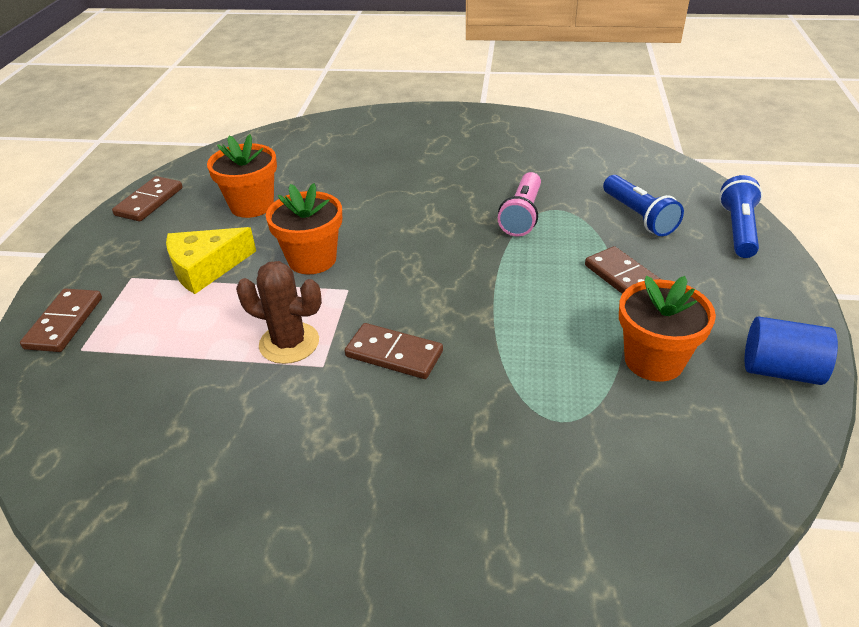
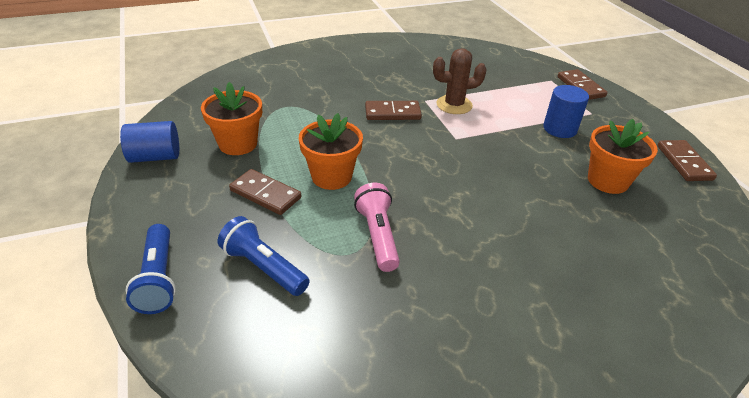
camera: 150 degrees right, 0 degrees up
(206, 268) = (560, 129): yellow cheese -> blue cylinder
(312, 259) = (502, 151): orange flower pot -> orange flower pot (331, 176)

